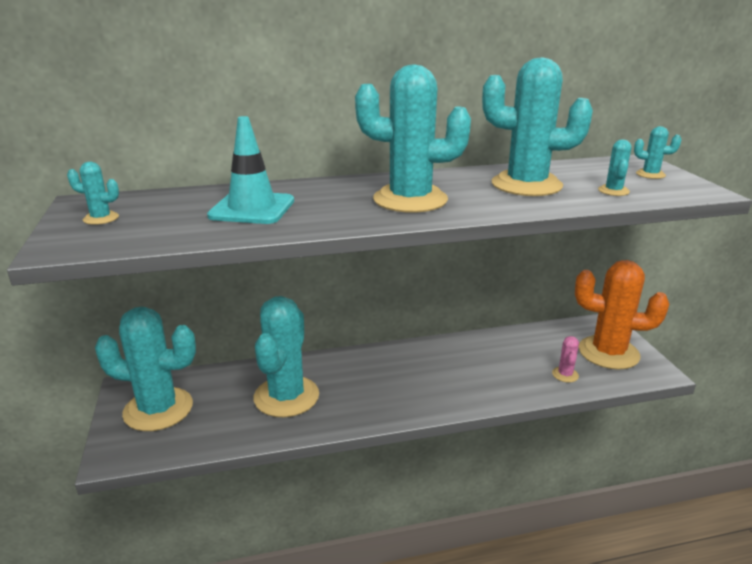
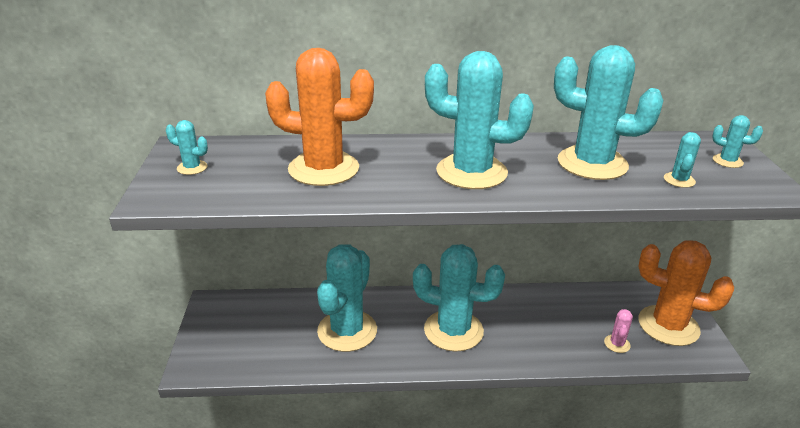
camera: 10 degrees right, 5 degrees up
(158, 409) = (234, 328): turquoise cactus -> turquoise cactus (453, 330)
(252, 208) = (323, 169): turquoise traffic cone -> orange cactus

